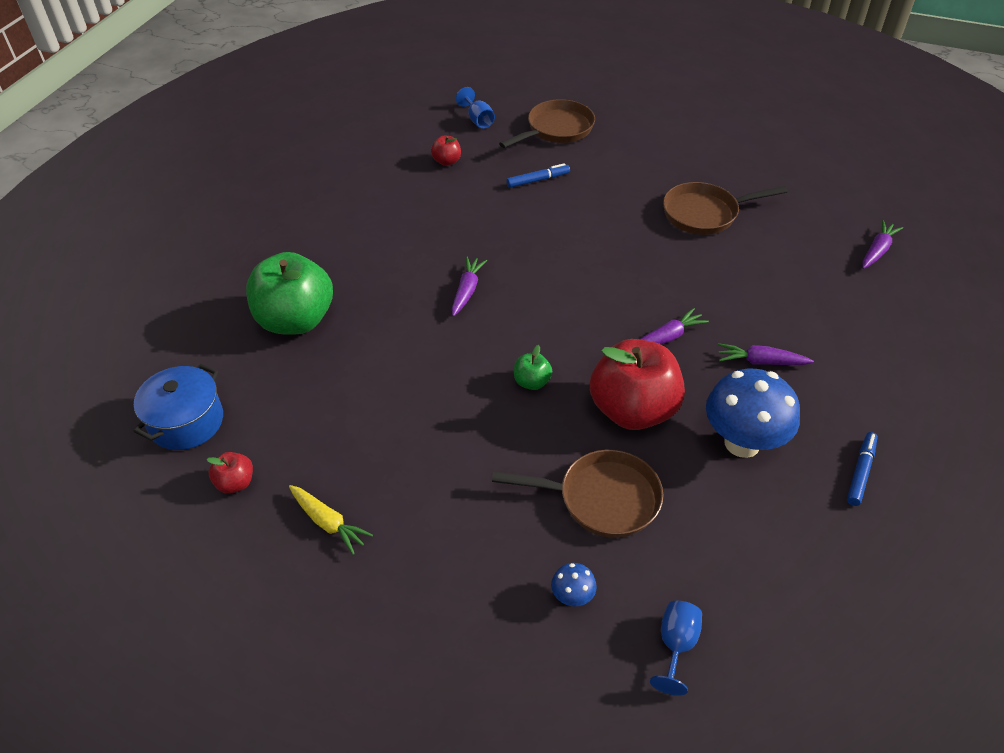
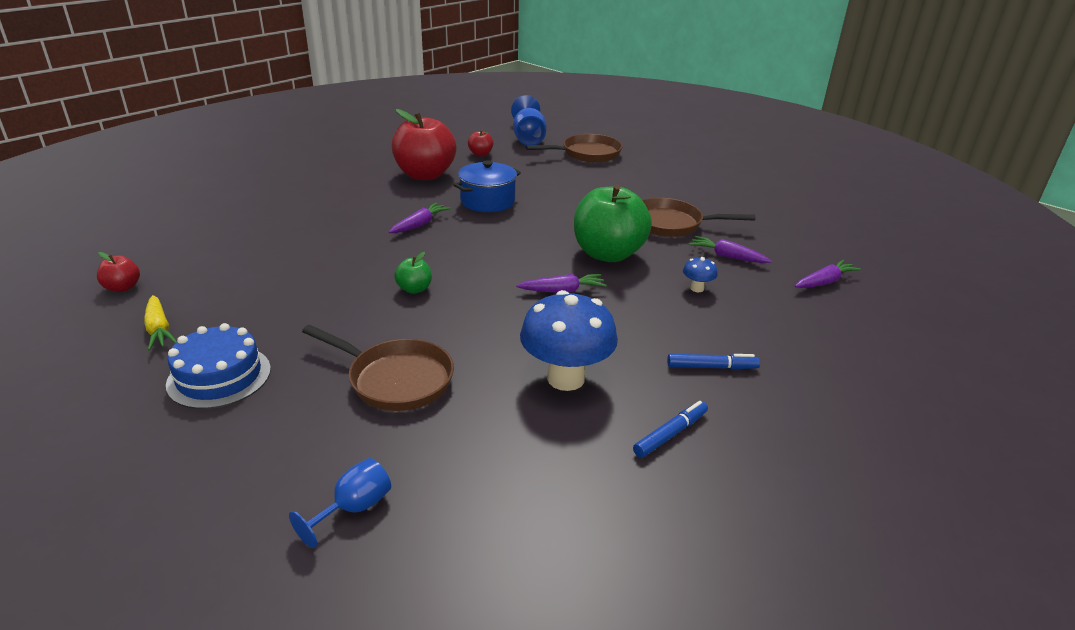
camera: 20 degrees right, 15 degrees down
(186, 422) = (132, 246): blue pot -> blue pot (487, 201)
(296, 320) = (273, 211): green apple -> green apple (608, 254)
(441, 556) = (219, 376): none -> blue cake
(478, 120) = (528, 138): blue goblet -> blue goblet, size x1.68
(538, 180) = (543, 177): blue marker -> blue marker (711, 367)
(572, 597) = (297, 439): blue mushroom -> blue mushroom (697, 288)
(633, 410) = (484, 329): red apple -> red apple (425, 175)
(760, 362) = (637, 328): purple carrot -> purple carrot (727, 256)

